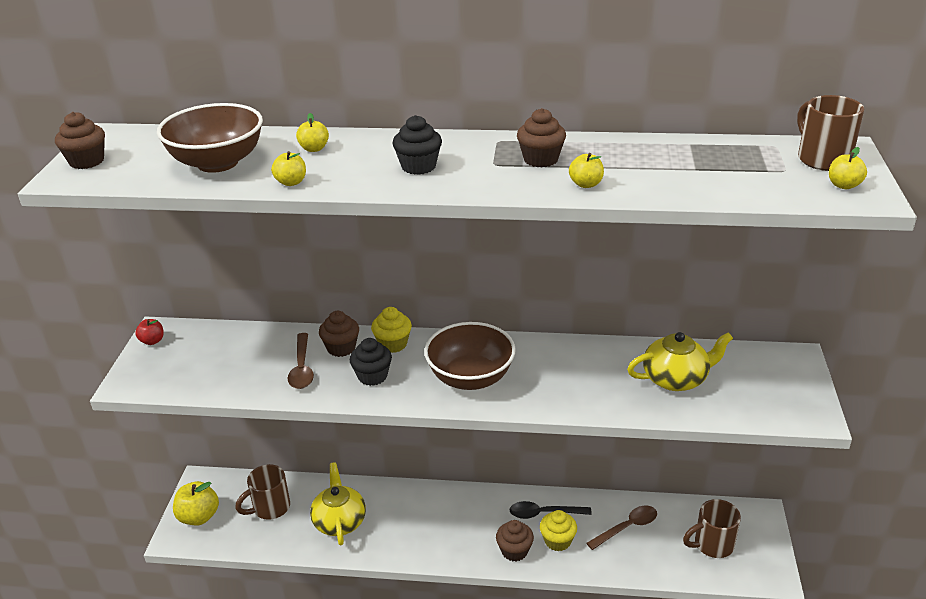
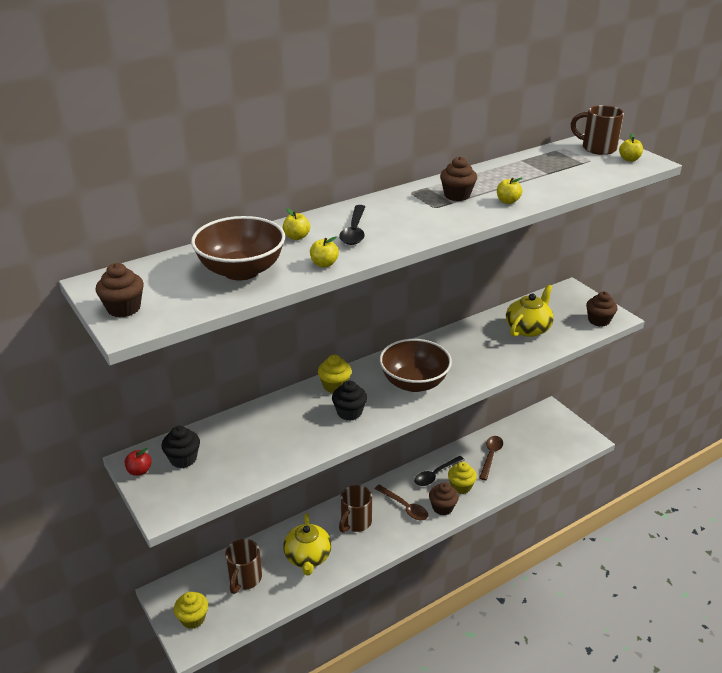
camera: 40 degrees left, 0 degrees up
(199, 517) = (193, 618): yellow apple -> yellow cupcake
(302, 368) = (292, 431): brown spoon -> brown spoon (405, 507)
(339, 521) = (308, 557): yellow teapot -> yellow teapot turned 135 degrees counterclockwise
(341, 348) = (301, 405): brown cupcake -> brown cupcake (599, 320)
(372, 161) = (354, 231): none -> black spoon
(418, 166) = (391, 224): black cupcake -> black cupcake (183, 459)
(712, 545) = (544, 440): brown mug -> brown mug (355, 522)

